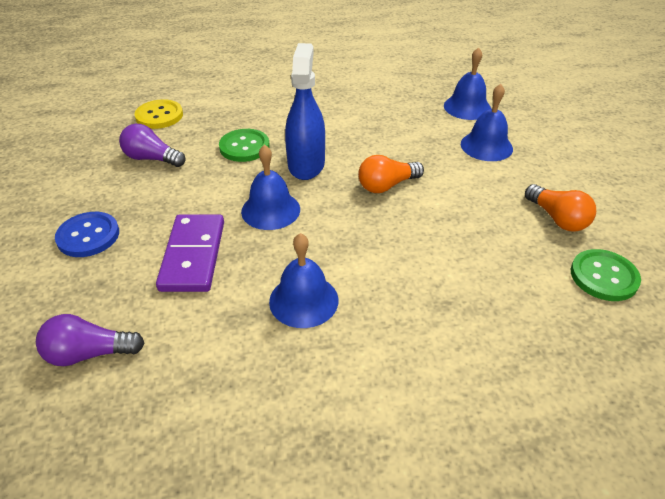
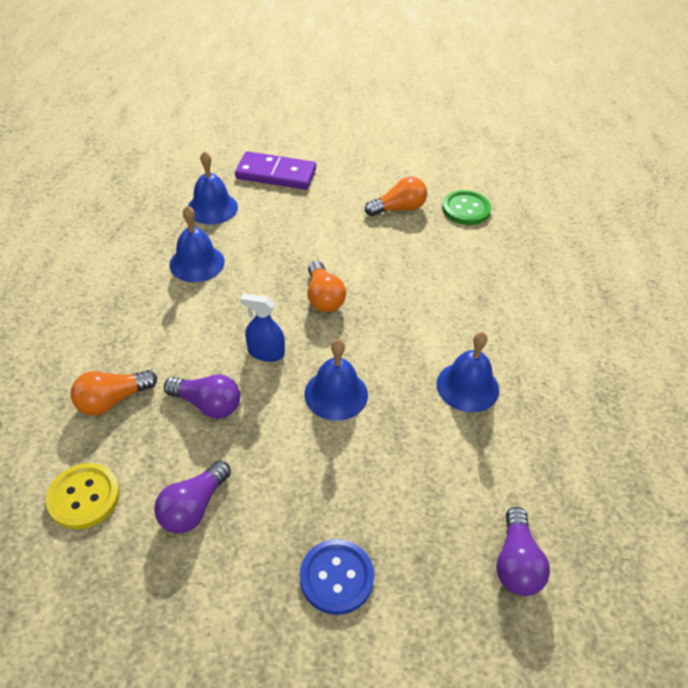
camera: 80 degrees left, 5 degrees up
(193, 255) = (392, 469): purple domino -> purple domino (276, 174)
(239, 108) = (112, 400): none -> orange light bulb
(244, 147) = (207, 404): green button -> purple light bulb
(306, 164) = (266, 352): blue spray bottle -> blue spray bottle, size x0.59
(486, 146) = (285, 215): blue bell -> blue bell (197, 263)

